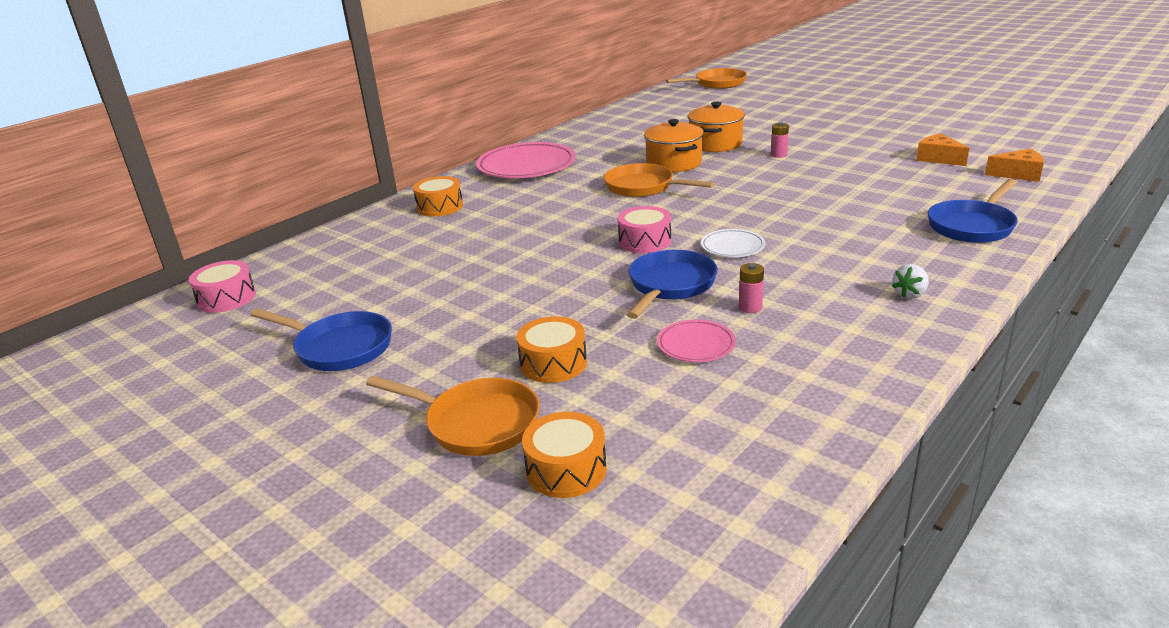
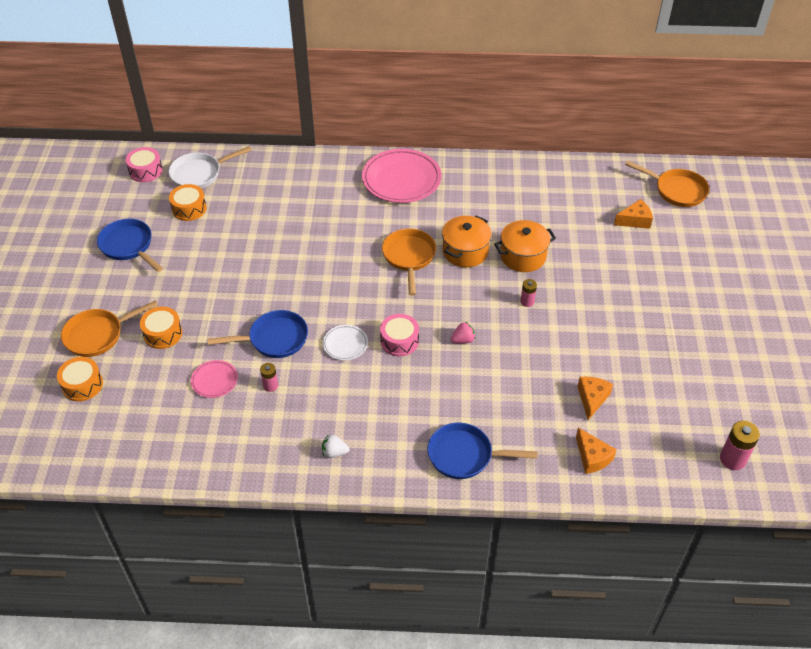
camera: 50 degrees right, 20 degrees up
(307, 264) = (199, 174): none -> white pan
(339, 347) = (128, 246): blue pan -> blue pan turned 150 degrees clockwise
(440, 207) = (308, 178): orange drum -> orange drum (189, 209)
(476, 423) = (98, 335): orange pan -> orange pan turned 75 degrees clockwise
(645, 241) = (325, 299): pink drum -> pink drum (399, 341)
(731, 101) = (635, 220): none -> orange cheese
(798, 190) = (463, 340): none -> pink strawberry
(1058, 130) = (732, 459): none -> pink battery

